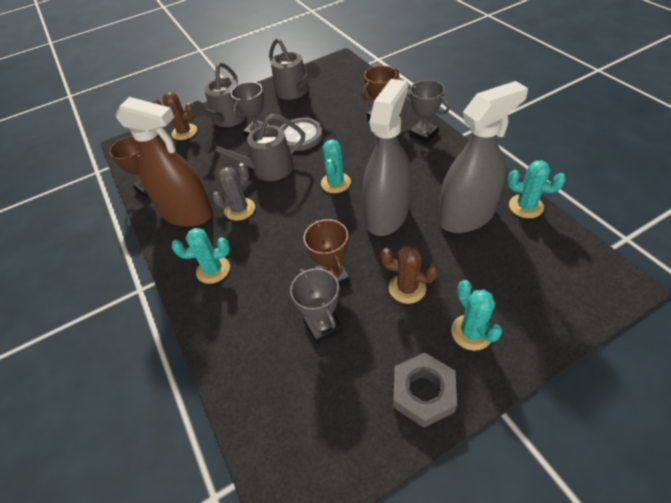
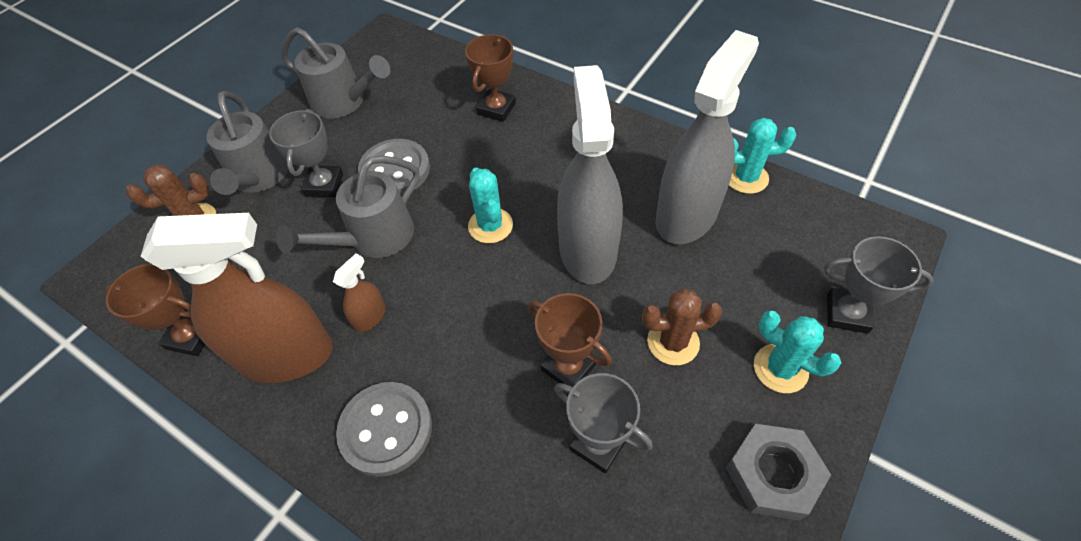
camera: 30 degrees left, 5 degrees up
(213, 270) = (386, 429): turquoise cactus -> grey button
(240, 209) = (370, 317): grey cactus -> brown spray bottle
(423, 134) = (567, 116): grey trophy -> grey trophy (847, 313)

